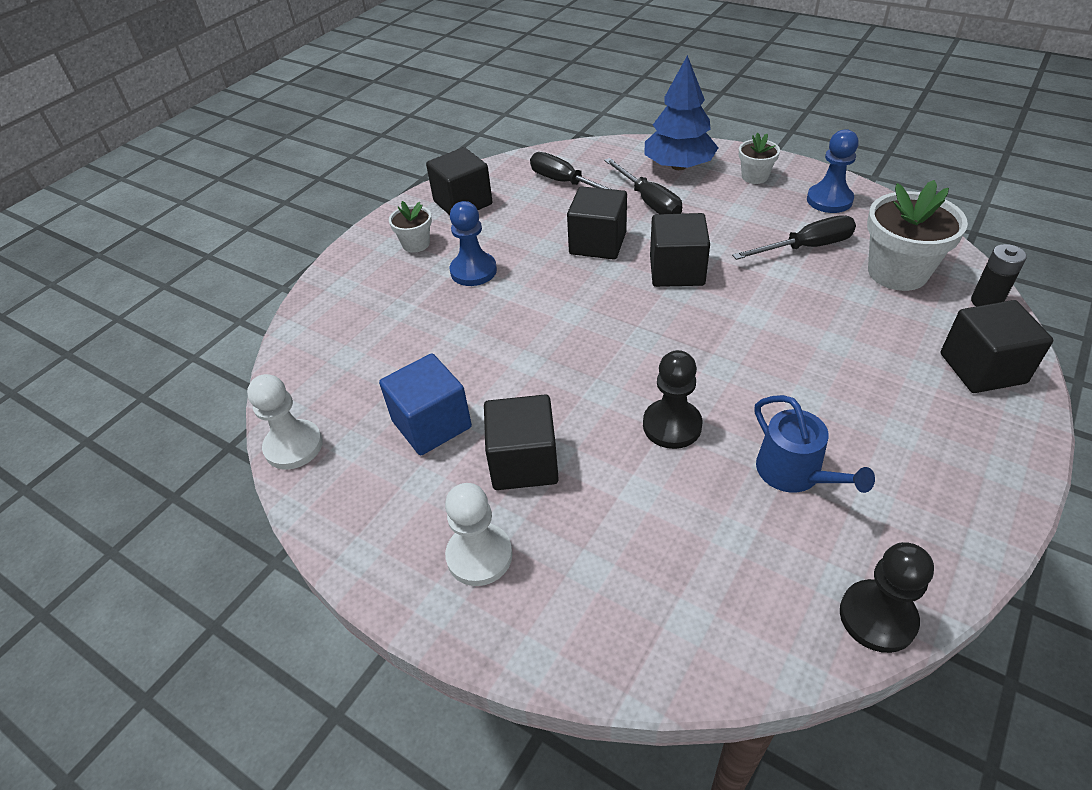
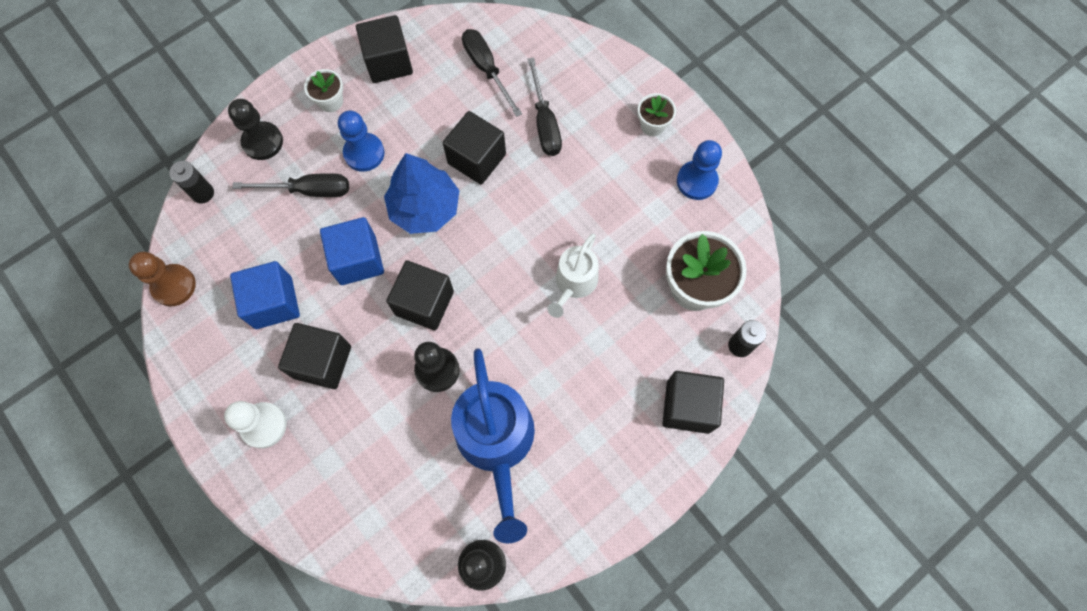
camera: 15 degrees right, 25 degrees up
(293, 446) = (174, 286): white pawn -> brown pawn
(299, 352) = (203, 193): none -> black battery
(353, 292) = (262, 142): none -> black pawn
(515, 356) = (358, 260): none -> blue cube
(676, 271) = (523, 216): black cube -> black cube (424, 303)
(679, 166) = (595, 85): blue tree -> blue tree (425, 208)
(771, 305) = (574, 283): none -> white watering can
(794, 473) = (497, 442): blue watering can -> blue watering can, size x1.76
(806, 247) = (641, 230): black screwdriver -> black screwdriver (308, 190)

